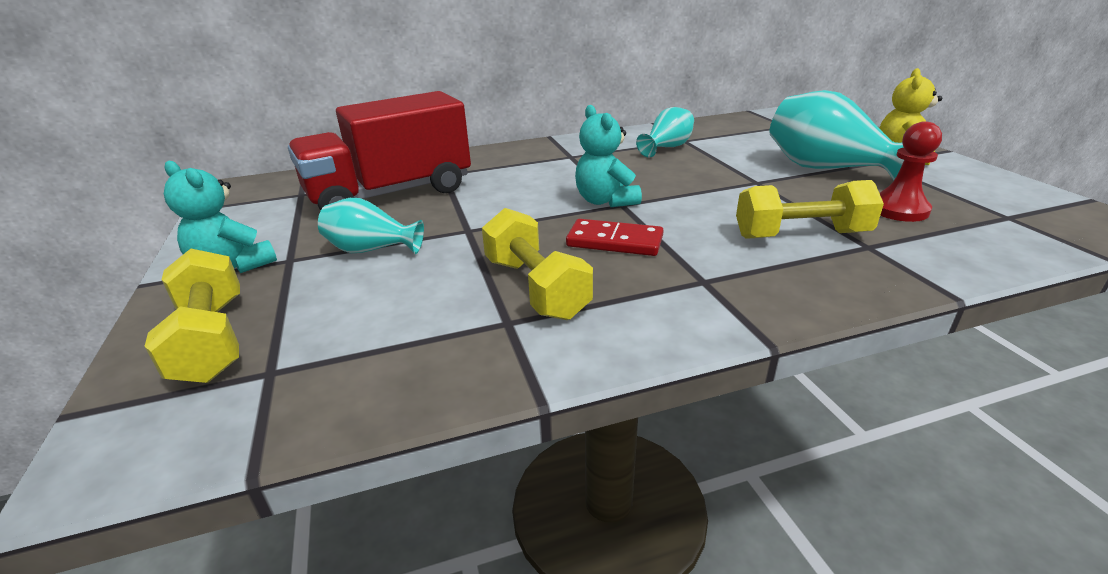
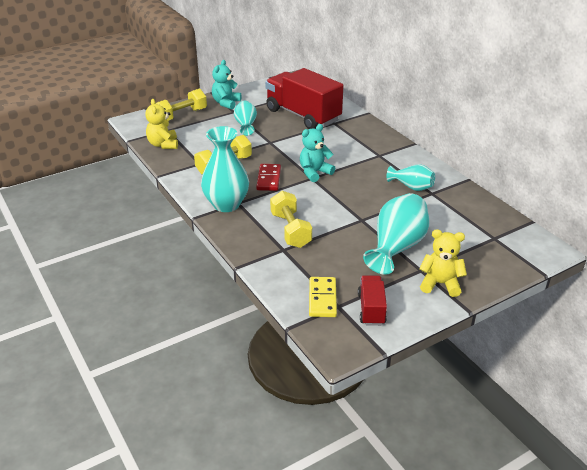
camera: 75 degrees right, 5 degrees up
(356, 384) = (163, 144): none -> yellow teddy bear
(711, 295) = (226, 204): none -> turquoise vase
(898, 210) = (335, 266): red pawn -> none
(995, 196) = (371, 309): none -> red truck
(999, 226) = (322, 299): none -> yellow domino

